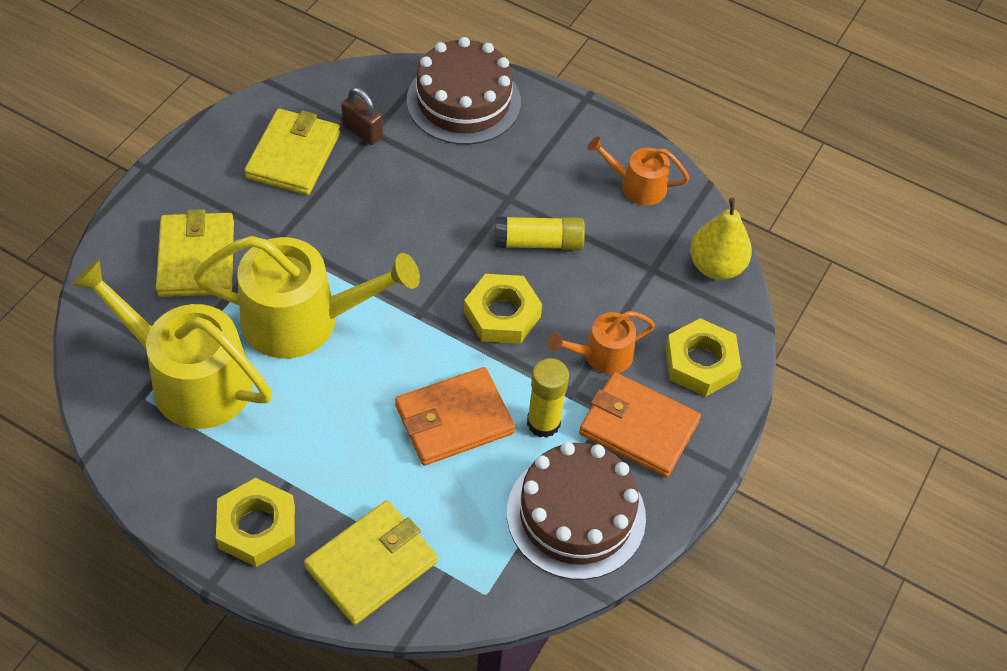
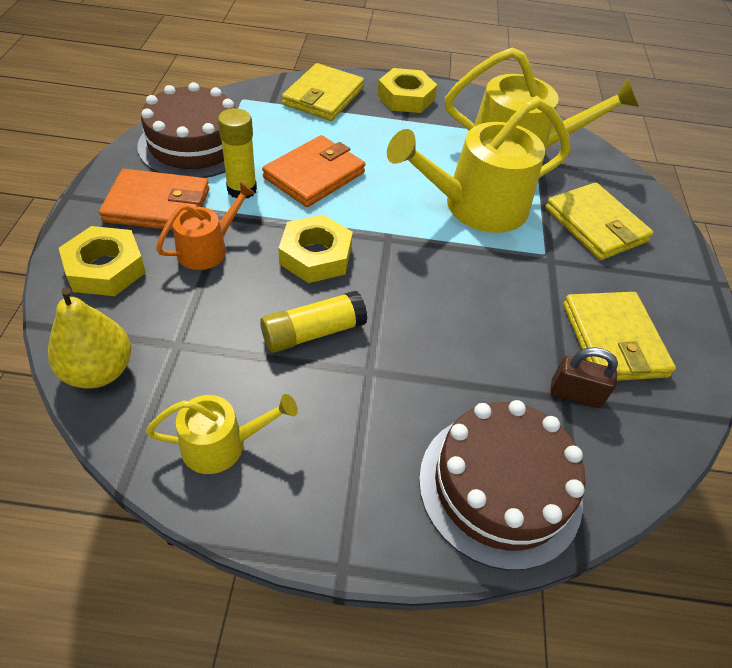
camera: 155 degrees right, 5 degrees down
(637, 186) = (221, 444): orange watering can -> yellow watering can

